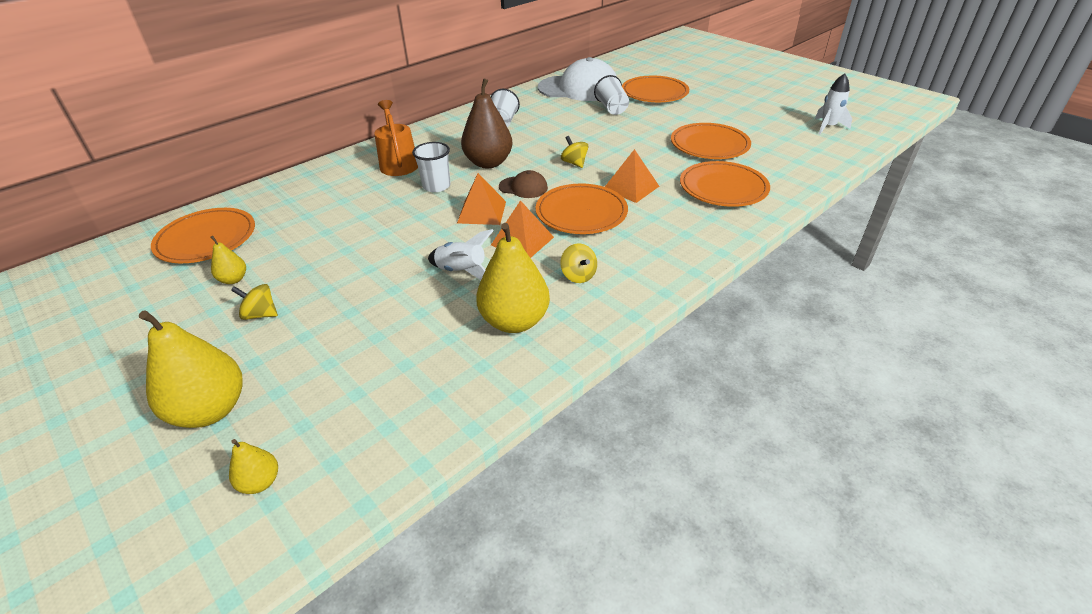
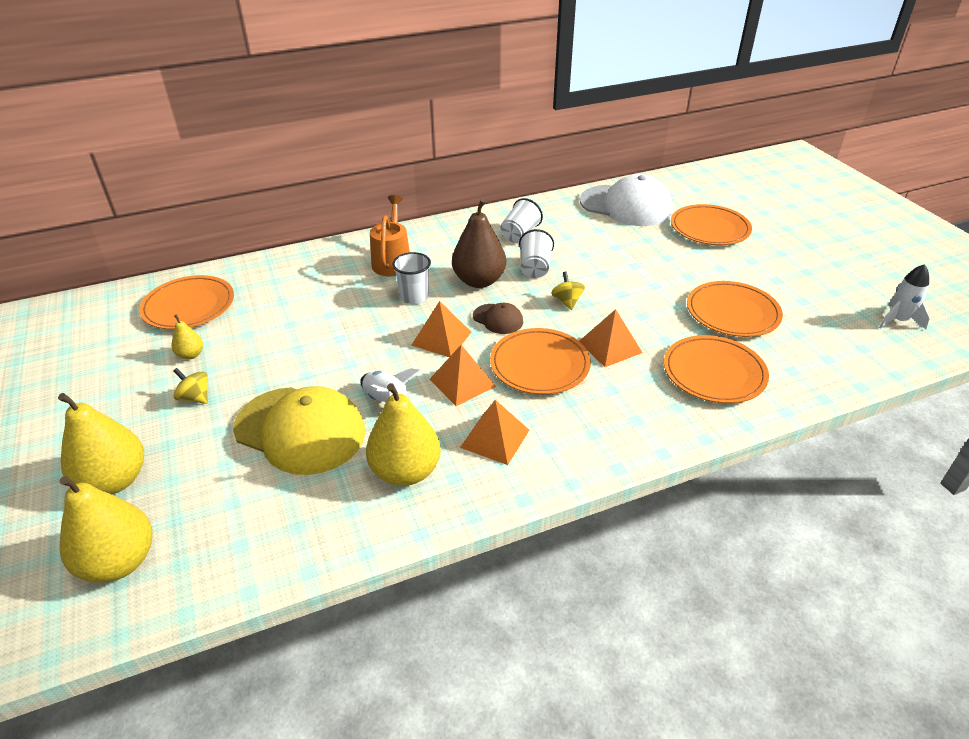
camera: 20 degrees right, 0 degrees up
(260, 482) = (119, 562): yellow pear -> yellow pear, size x2.06
(390, 314) = (300, 430): none -> yellow cap
(578, 275) = (495, 438): yellow spinning top -> orange pyramid
(611, 108) = (648, 240): white cup -> white cup (535, 268)

